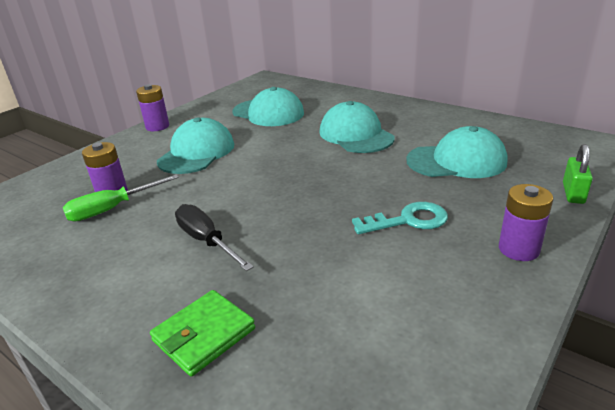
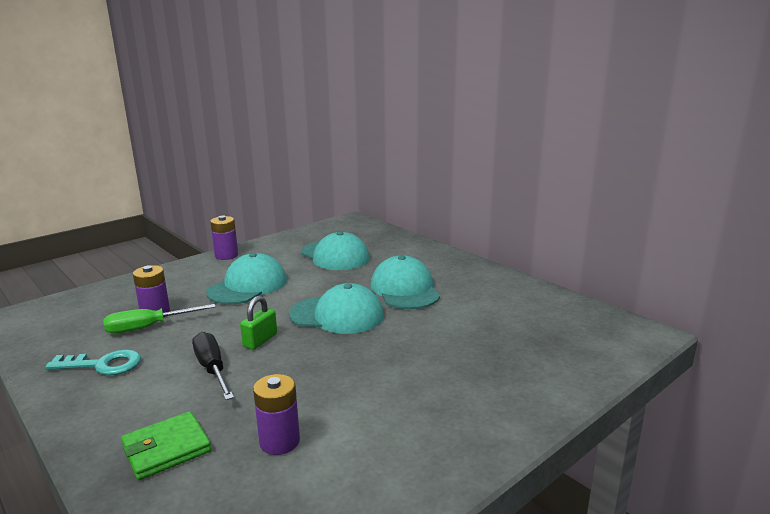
camera: 10 degrees right, 10 degrees down
(408, 220) = (402, 380): turquoise key -> turquoise key (103, 365)
(456, 161) = (486, 330): turquoise cap -> turquoise cap (337, 315)
(518, 249) = (489, 424): purple battery -> purple battery (279, 441)
(573, 193) = (582, 380): green padlock -> green padlock (260, 340)

